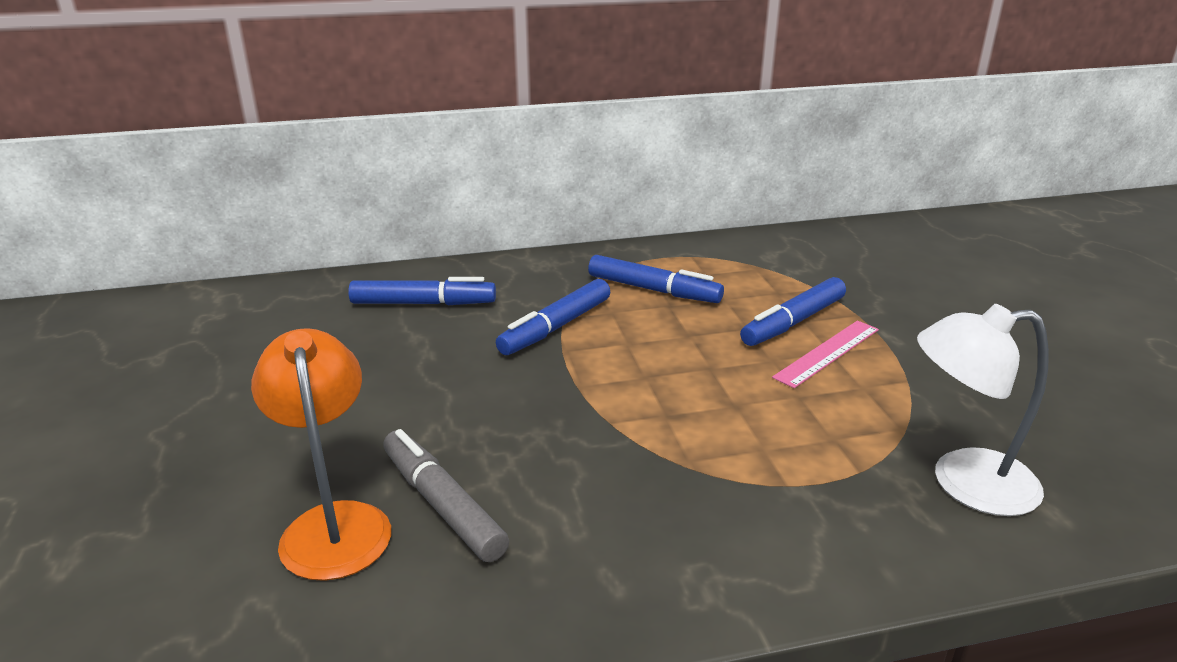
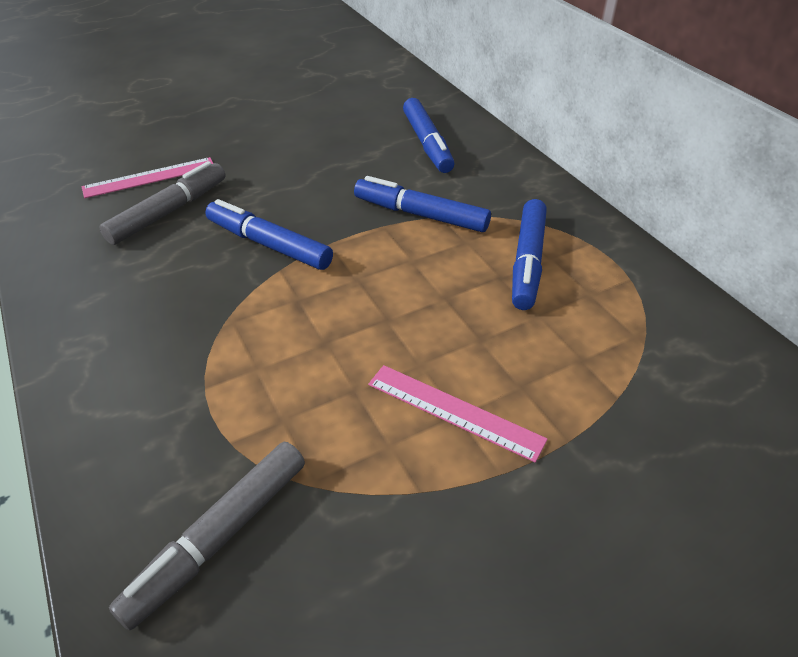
camera: 75 degrees right, 15 degrees up
(334, 523) = (149, 177): orange lamp -> pink ruler
(793, 322) = (513, 377): blue marker -> blue marker (269, 244)
(964, 483) = (219, 537): white lamp -> grey marker

